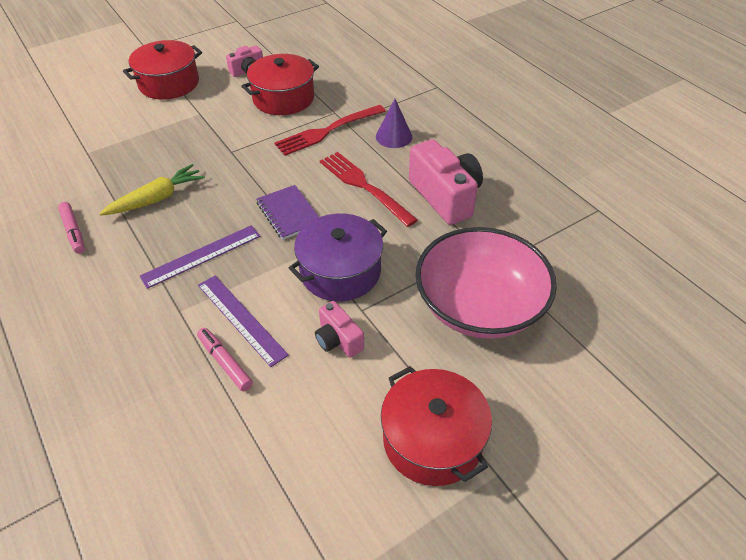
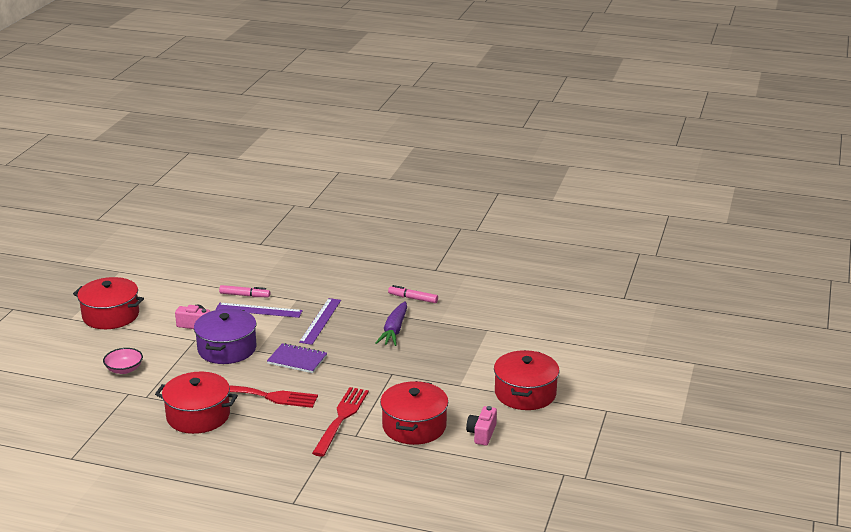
camera: 140 degrees right, 20 degrees down
(157, 198) = (394, 330): yellow carrot -> purple carrot
(394, 136) = (283, 439): purple cone -> none
(445, 196) = (198, 416): pink camera -> red pot
(479, 306) = (124, 369): pink bowl -> pink bowl, size x0.42

